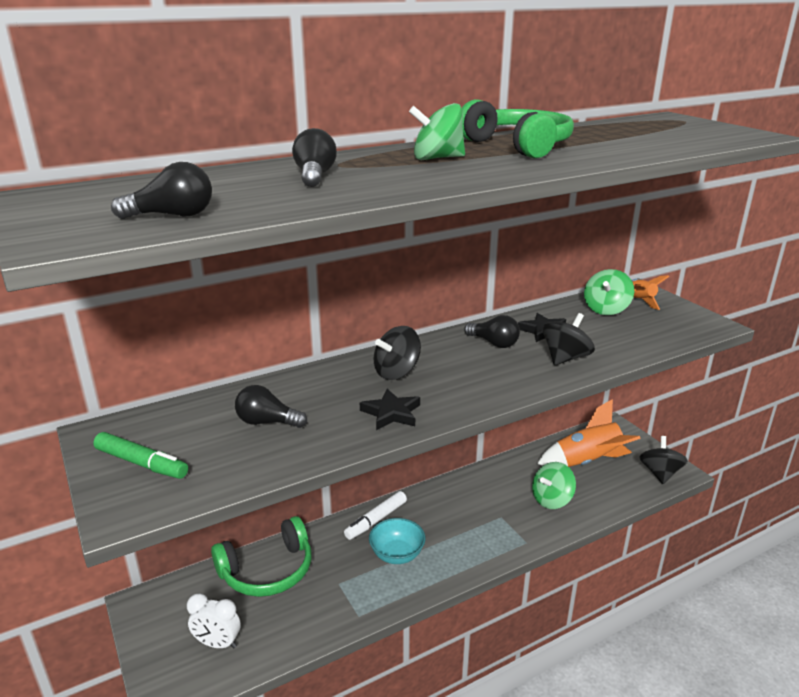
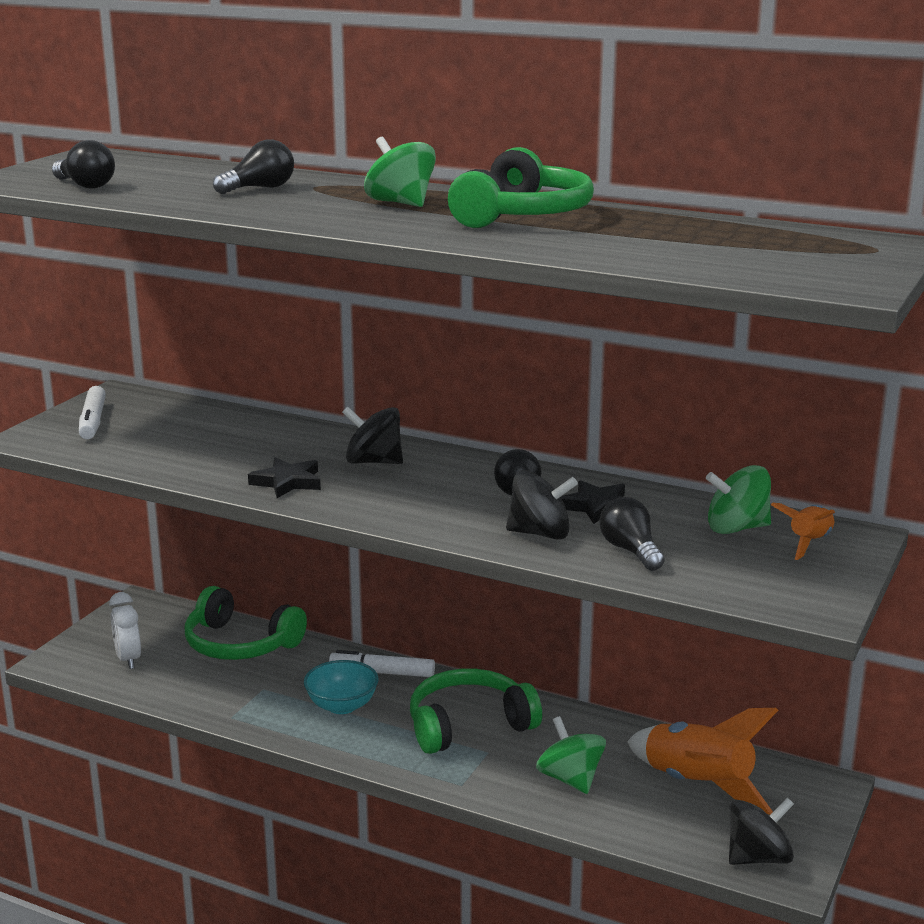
camera: 55 degrees right, 5 degrees down
(141, 463) = (93, 421): green marker -> white marker
(267, 422) = (206, 440): black light bulb -> black light bulb (630, 550)
(467, 511) = (468, 725): none -> green headphones
(551, 499) = (570, 779): green spinning top -> green spinning top turned 45 degrees clockwise

